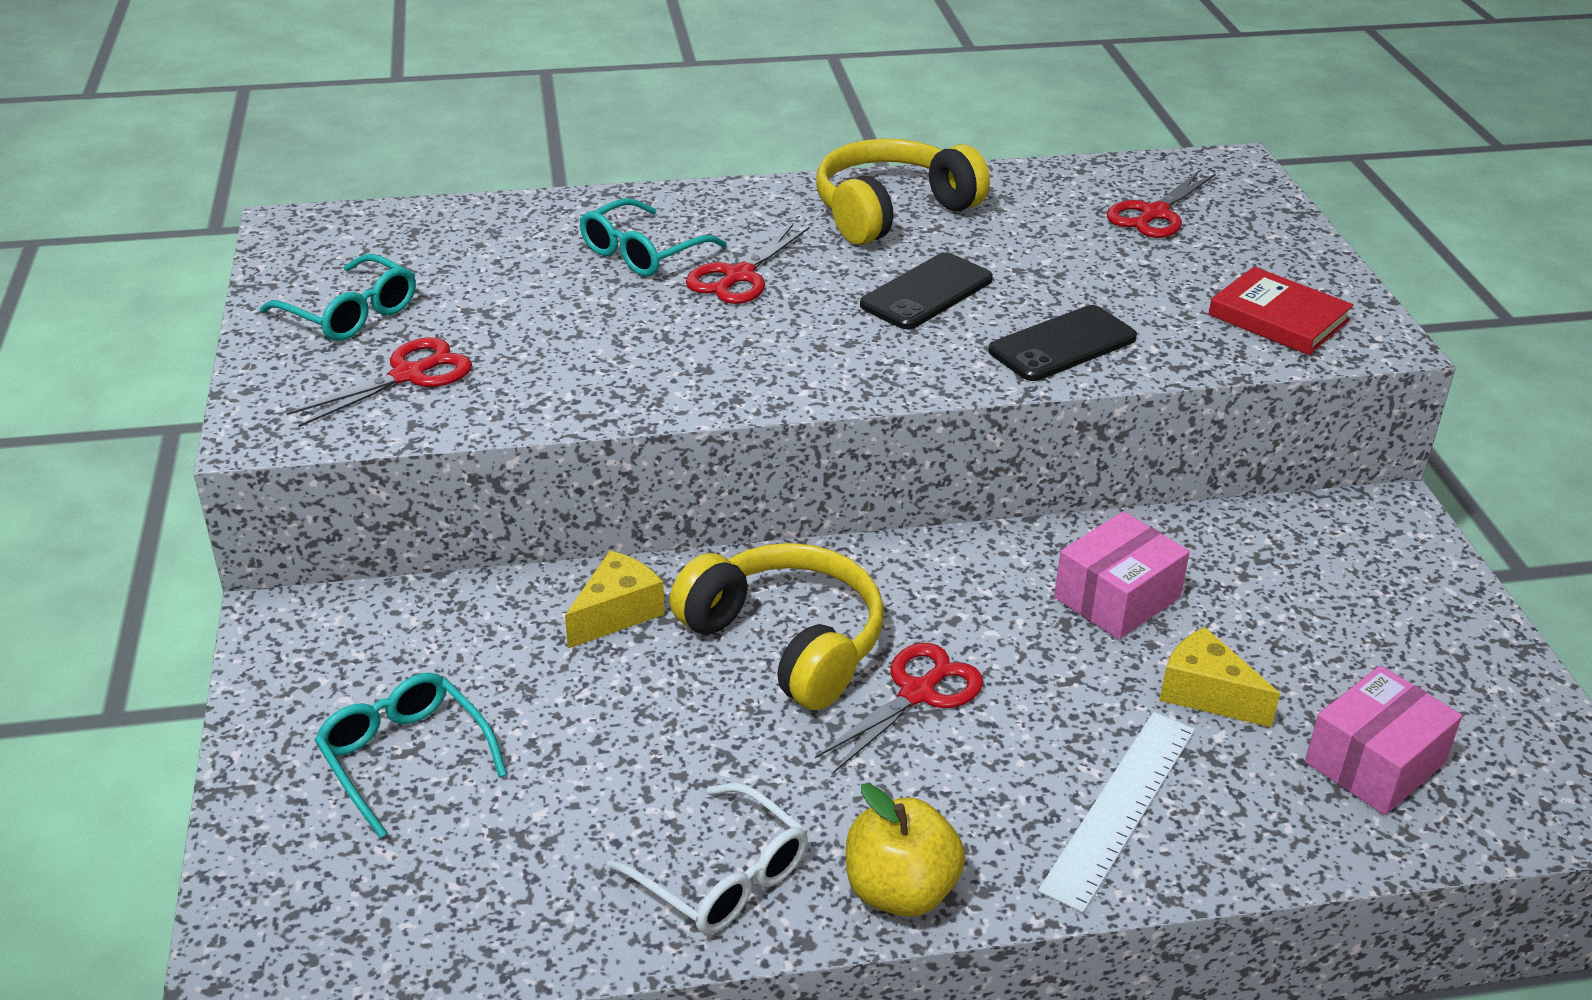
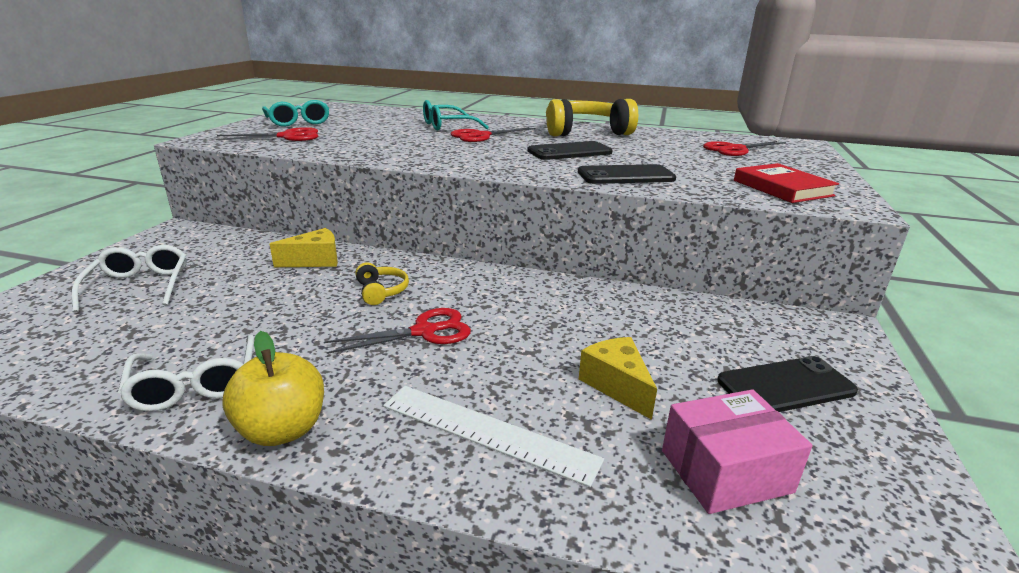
camera: 25 degrees right, 10 degrees down
(404, 757) = (139, 286): turquoise glasses -> white glasses
(786, 642) = (381, 291): yellow headphones -> yellow headphones, size x0.46
(1117, 597) = (599, 321): pink box -> none
(1120, 807) = (487, 432): white ruler -> white ruler turned 60 degrees clockwise
(1377, 630) = (786, 386): none -> black phone

